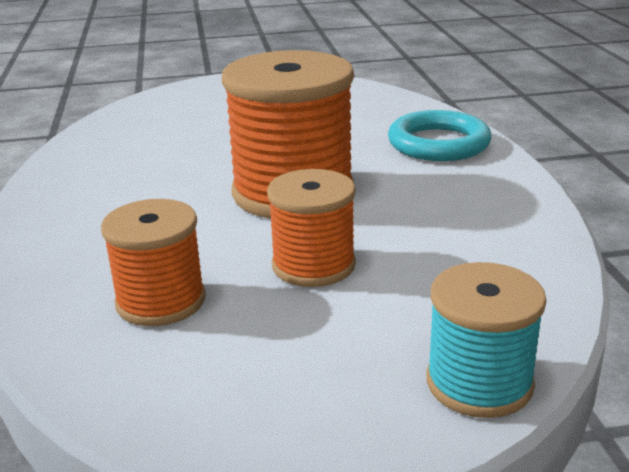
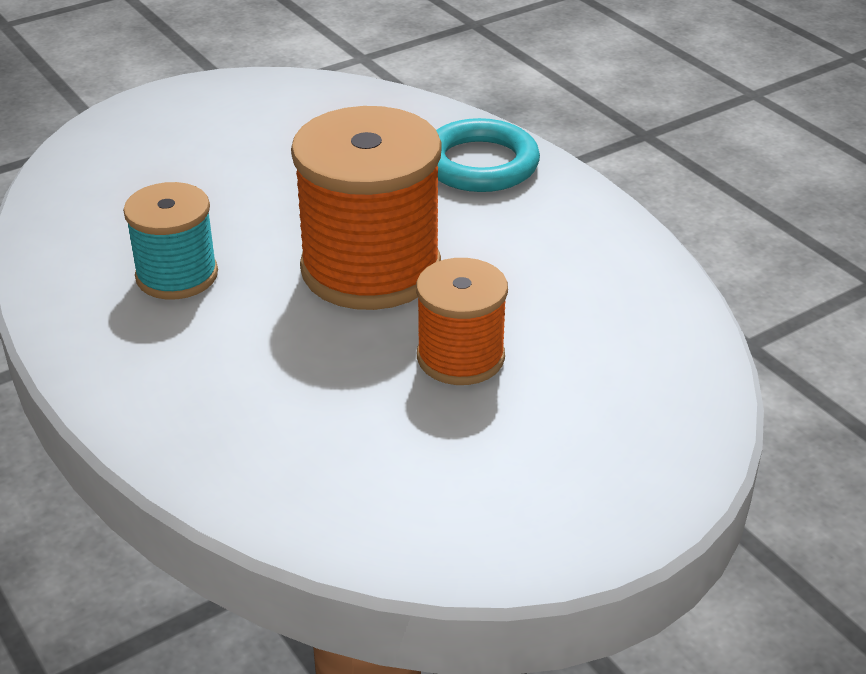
camera: 25 degrees left, 10 degrees up
(161, 301) = (341, 438): orange spool -> none
(479, 383) = (685, 442): turquoise spool -> turquoise spool (177, 275)

